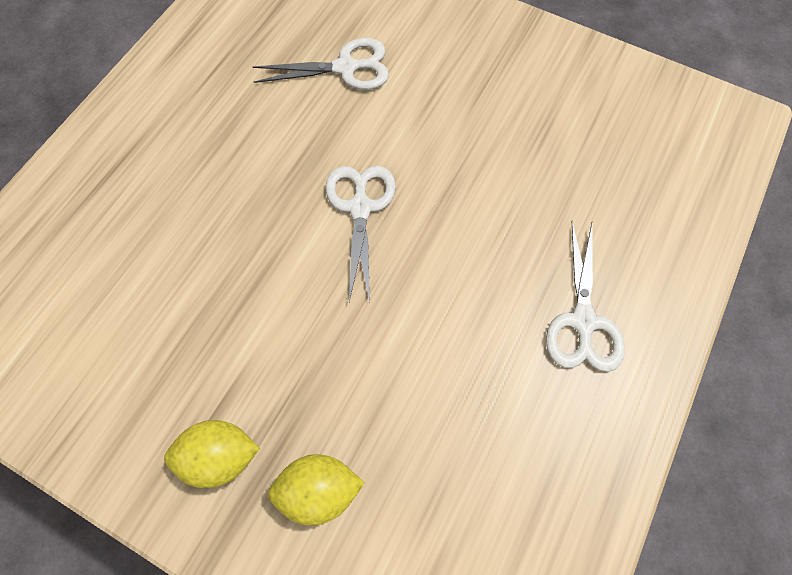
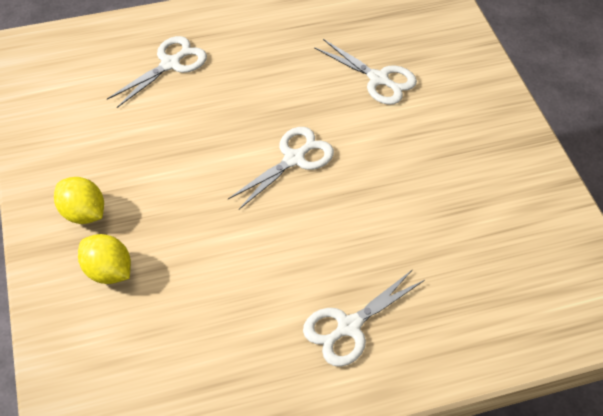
camera: 45 degrees right, 15 degrees down
(125, 214) = (170, 64): none -> white scissors

